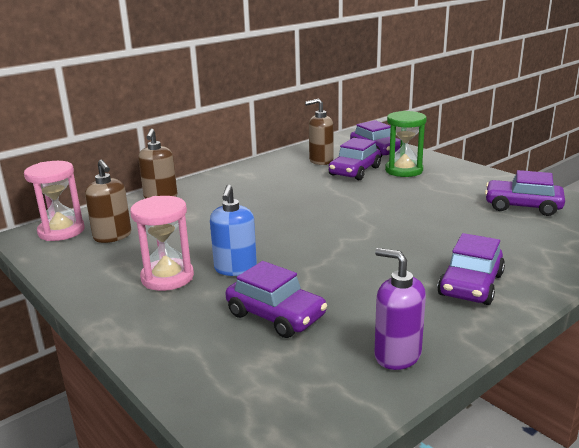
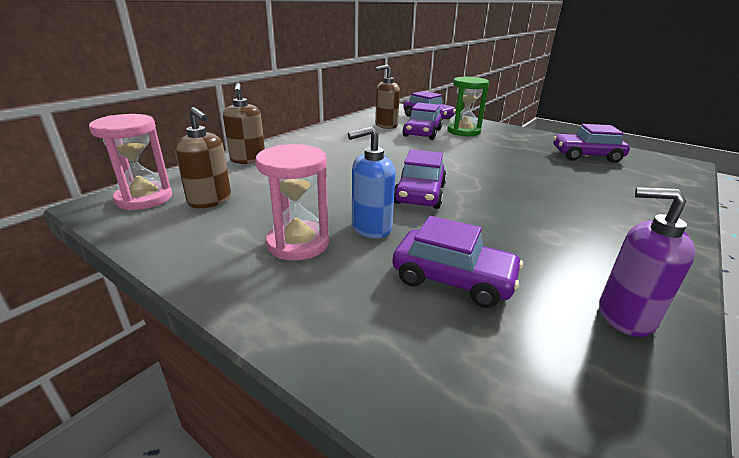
camera: 15 degrees left, 5 degrees up
(235, 269) = (371, 228): blue soap dispenser -> blue soap dispenser turned 75 degrees clockwise
(471, 285) = (616, 227): purple car -> purple car (420, 194)

